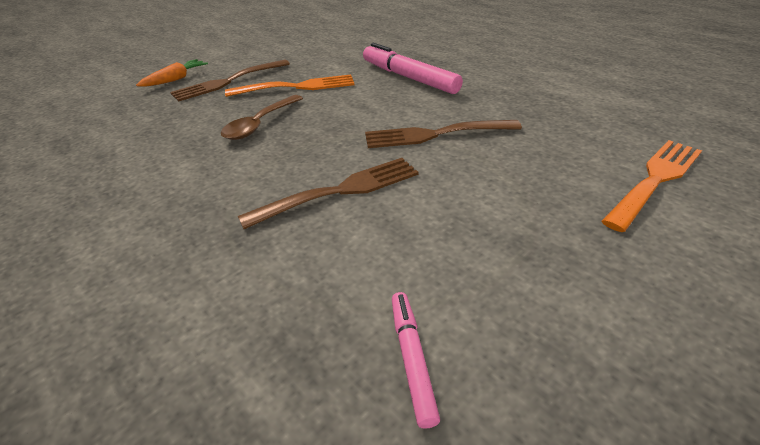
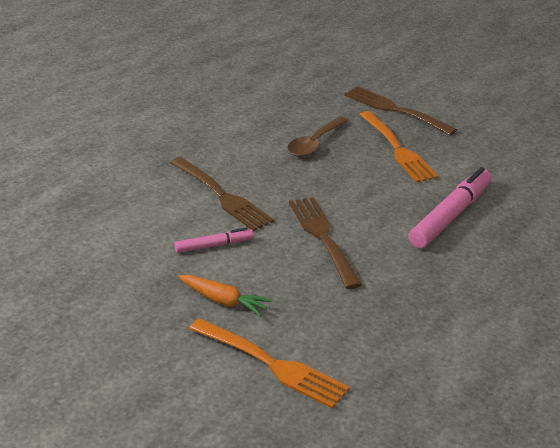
camera: 75 degrees right, 5 degrees down
(176, 79) = (389, 82): orange carrot -> orange carrot (224, 301)
(260, 124) = (315, 143): brown spoon -> brown spoon turned 75 degrees counterclockwise
(411, 359) = (72, 237): pink marker -> pink marker (213, 245)

